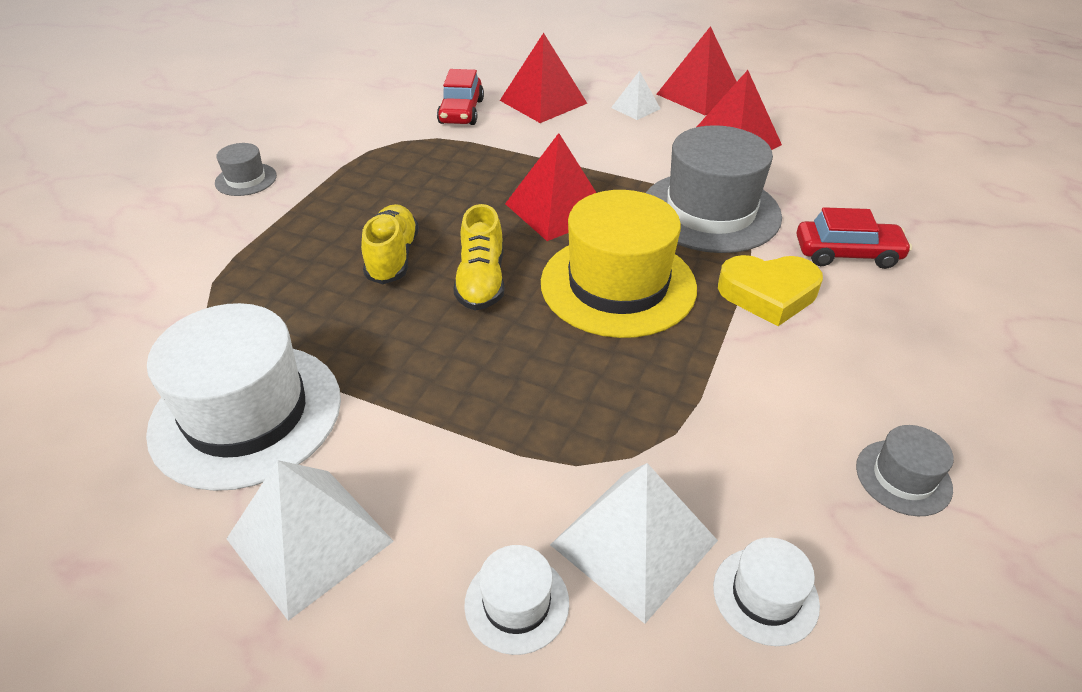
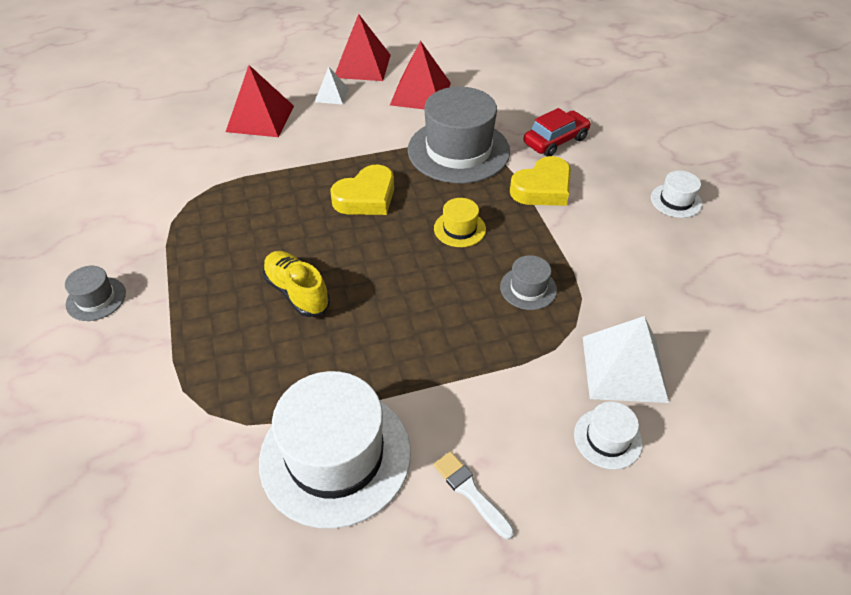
camera: 40 degrees left, 5 degrees up
(310, 539) = (470, 492): white pyramid -> white brush
(461, 112) = (207, 155): red car -> none
(481, 281) = (376, 274): yellow shoe -> none
(557, 209) = (366, 197): red pyramid -> yellow heart
(618, 285) = (459, 229): yellow hat -> yellow hat, size x0.46
(765, 595) = (699, 351): white hat -> white hat (676, 201)
(903, 477) = (695, 254): grey hat -> grey hat (528, 288)

